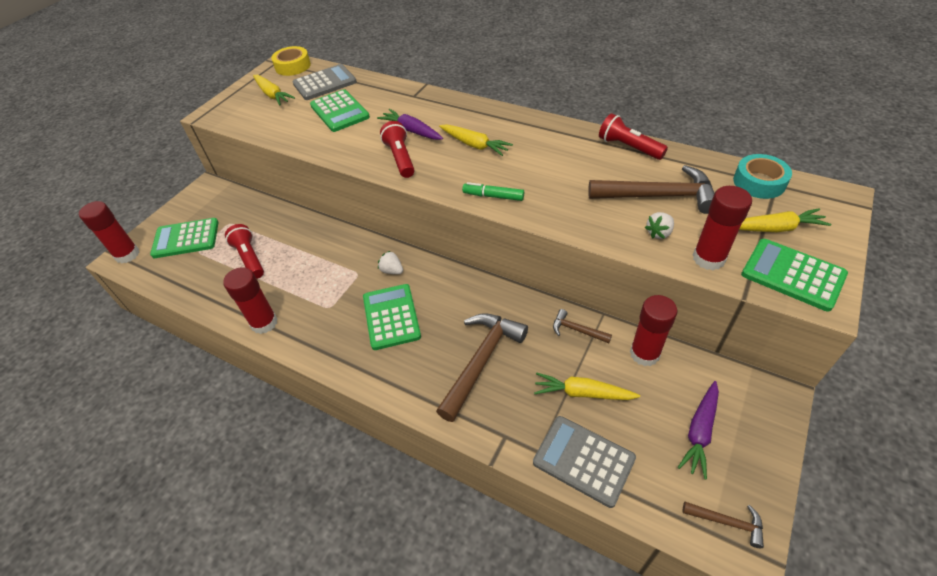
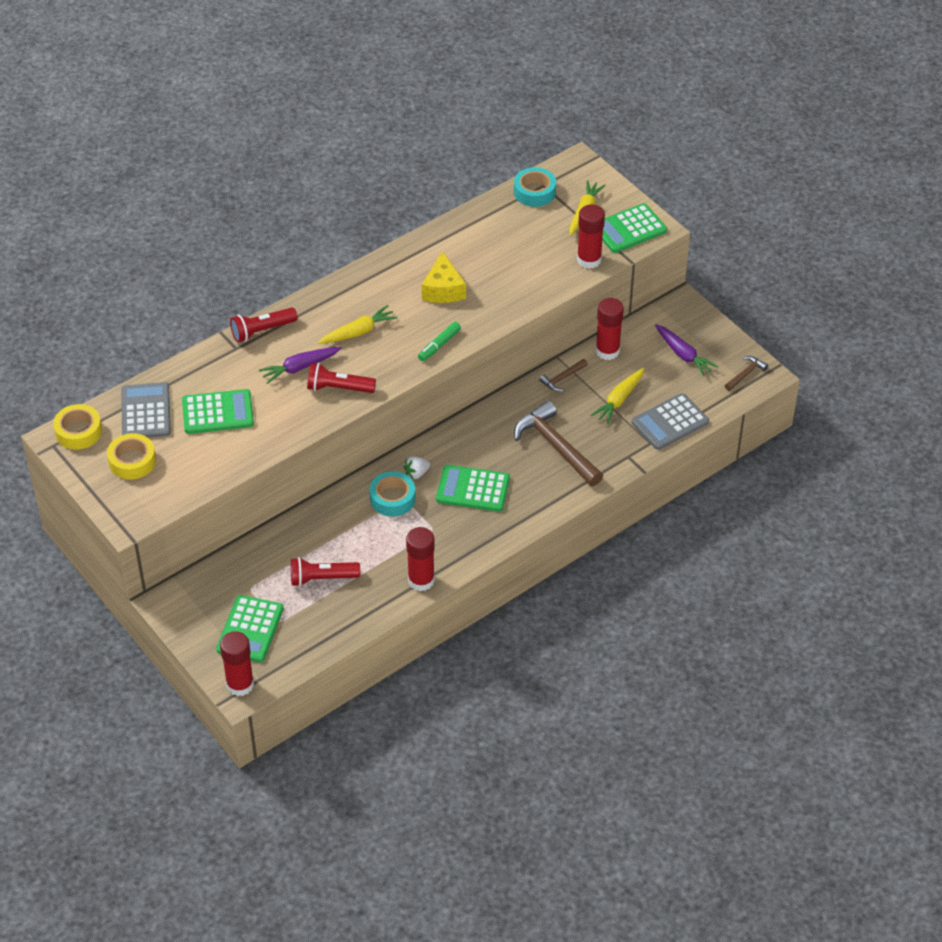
camera: 70 degrees left, 0 degrees up
(272, 95) = (132, 461): yellow carrot -> yellow tape
(355, 266) = (392, 498): none -> turquoise tape
(567, 173) = (443, 289): none -> yellow cheese
(628, 147) = (439, 239): red flashlight -> red flashlight (262, 331)
(658, 196) = (510, 251): brown hammer -> none
(659, 233) = (548, 271): white strawberry -> none

